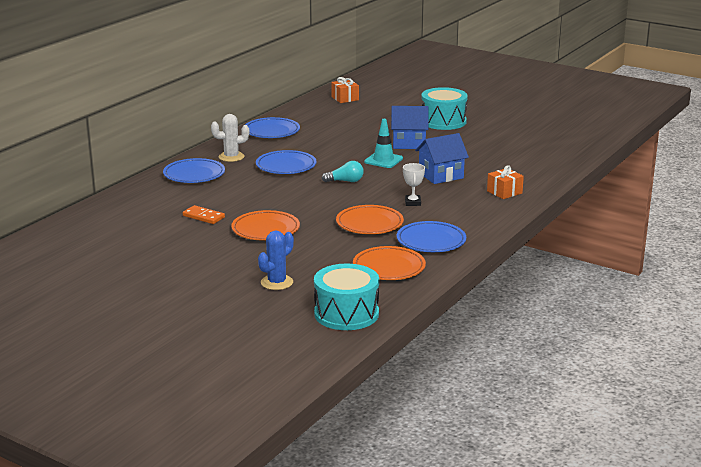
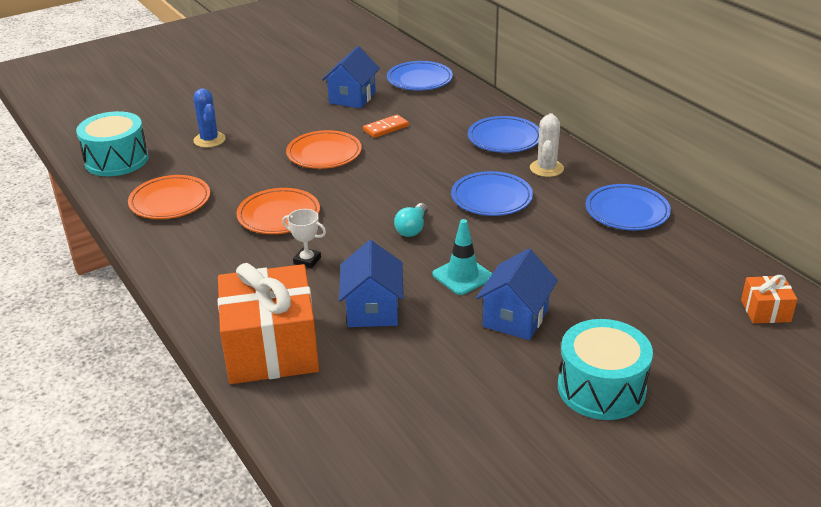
camera: 115 degrees right, 10 degrees up
(151, 242) = (352, 98): none -> blue house
(431, 241) = (197, 243): blue plate -> blue plate (419, 80)
(504, 192) = (271, 348): orange gift -> orange gift, size x2.22

